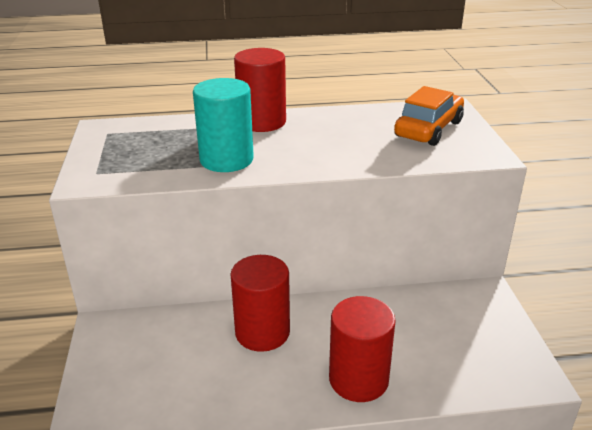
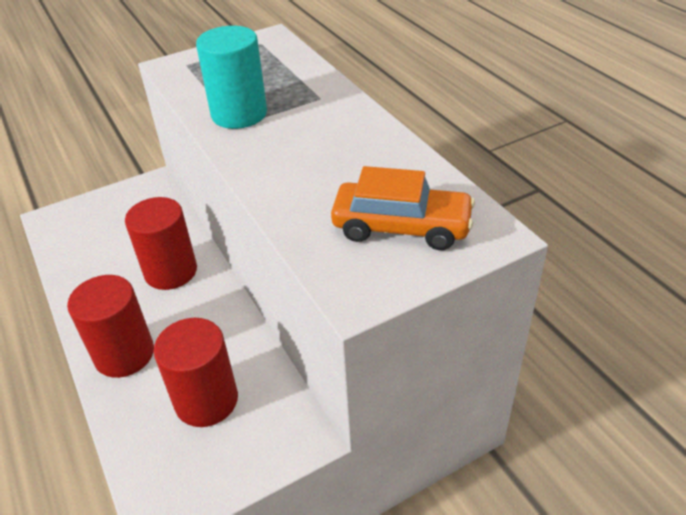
camera: 70 degrees right, 10 degrees up
(262, 122) = (337, 108): red cylinder -> red cylinder (206, 400)

